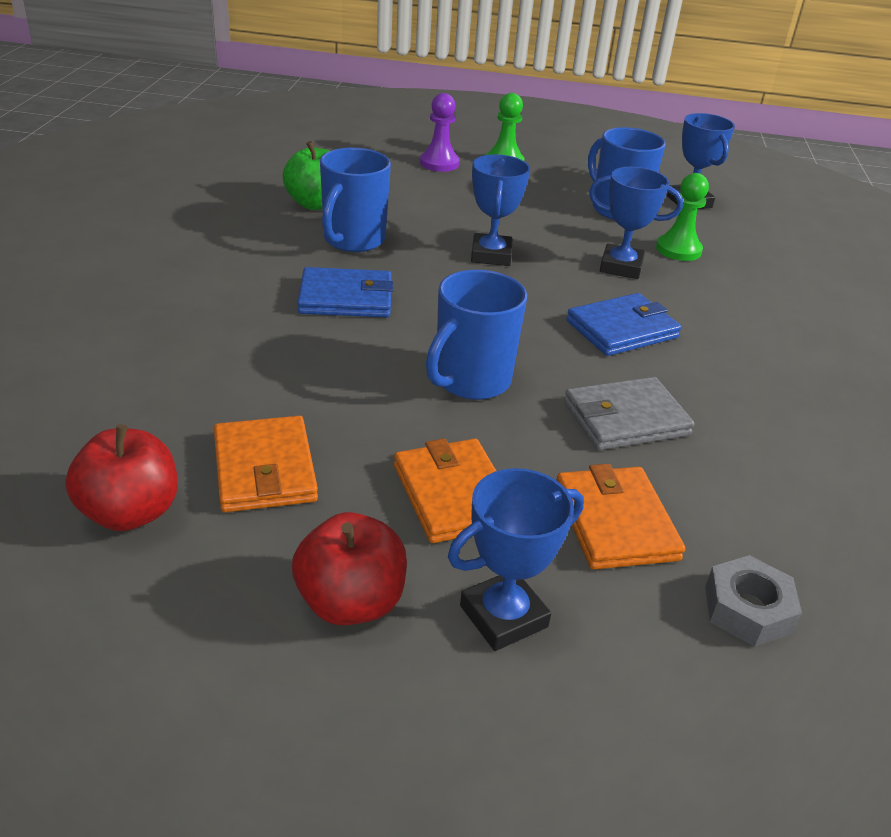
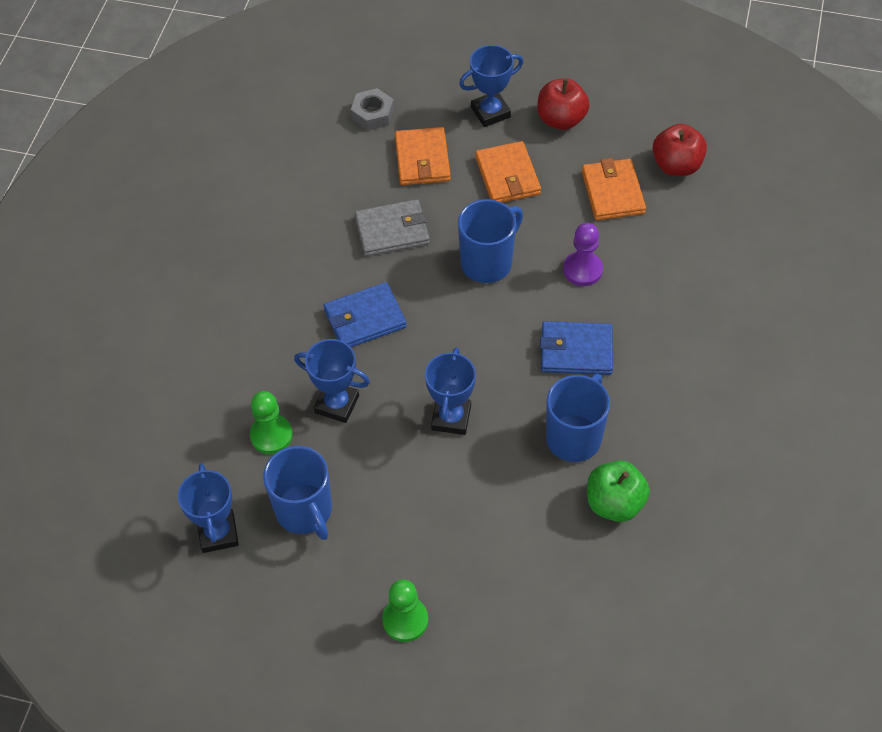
camera: 170 degrees left, 20 degrees up
(439, 163) = (483, 610): purple pawn -> purple pawn (582, 270)

